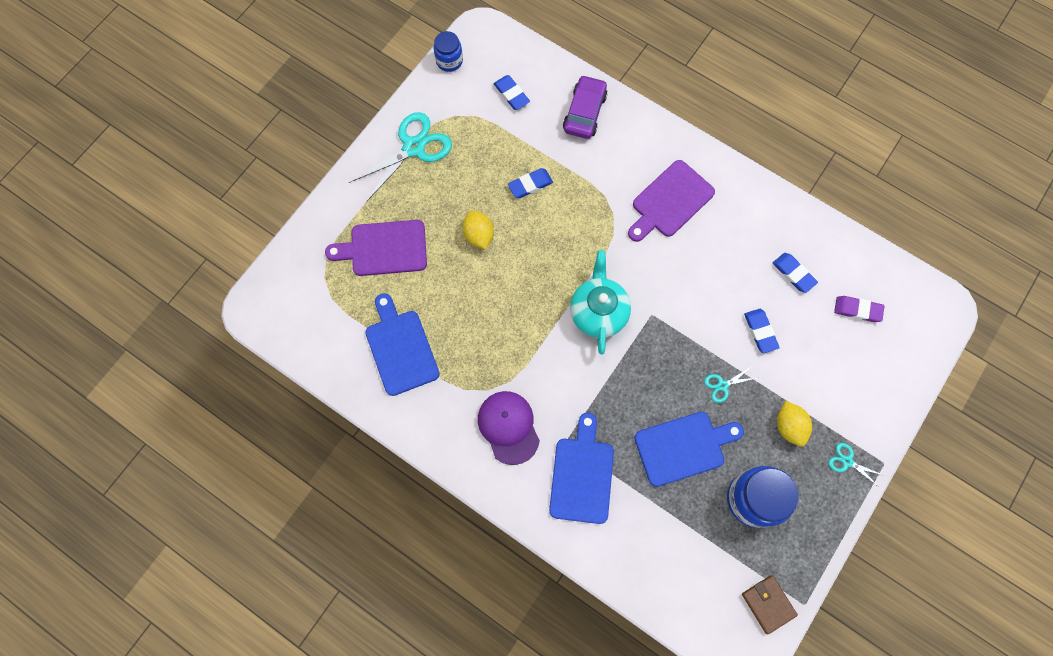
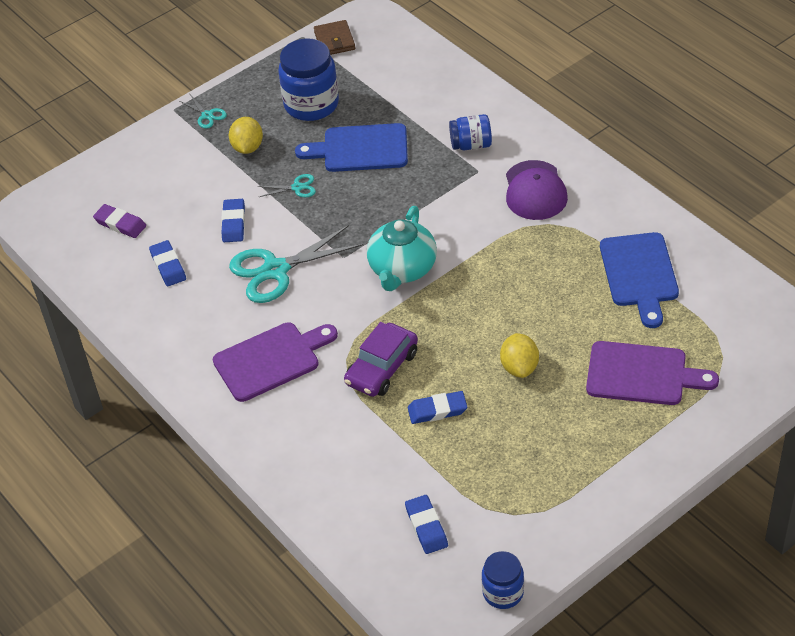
camera: 160 degrees left, 25 degrees down
(414, 147) = (580, 484): turquoise scissors -> turquoise scissors (275, 270)
(582, 475) = (471, 145): blue cutting board -> blue jar
(584, 112) = (334, 483): purple car -> purple car (382, 368)

